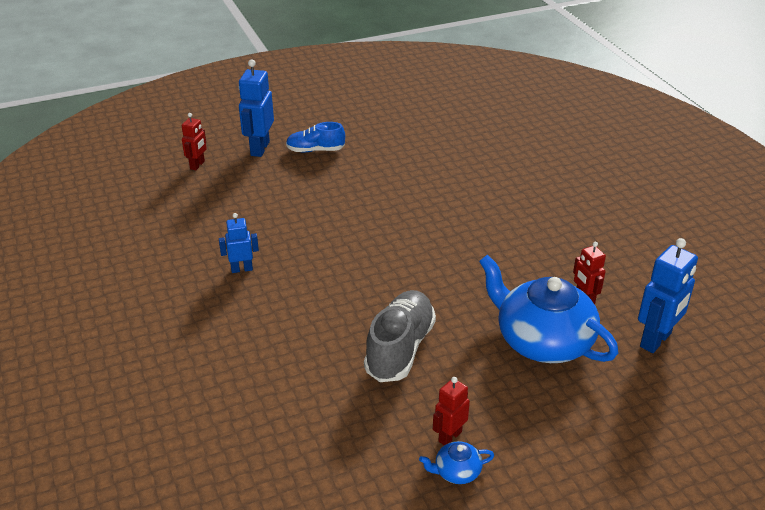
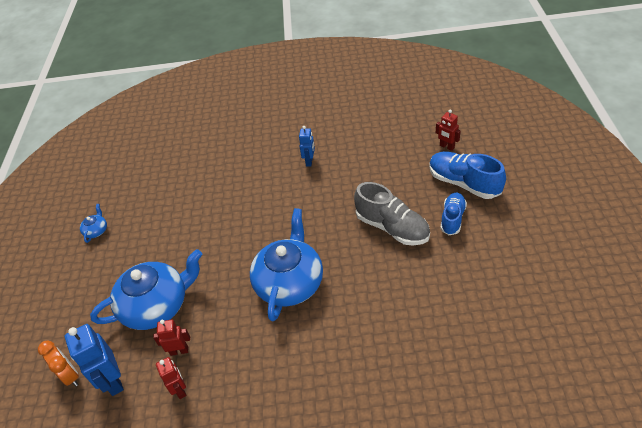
camera: 115 degrees right, 10 degrees up
(259, 148) = (464, 183): blue robot -> blue shoe
(400, 348) = (196, 226): grey shoe -> grey shoe (392, 227)
(449, 436) = (119, 233): red robot -> red robot (180, 389)
(450, 240) = (289, 282): none -> blue teapot
(680, 384) = (70, 375): none -> orange clock

